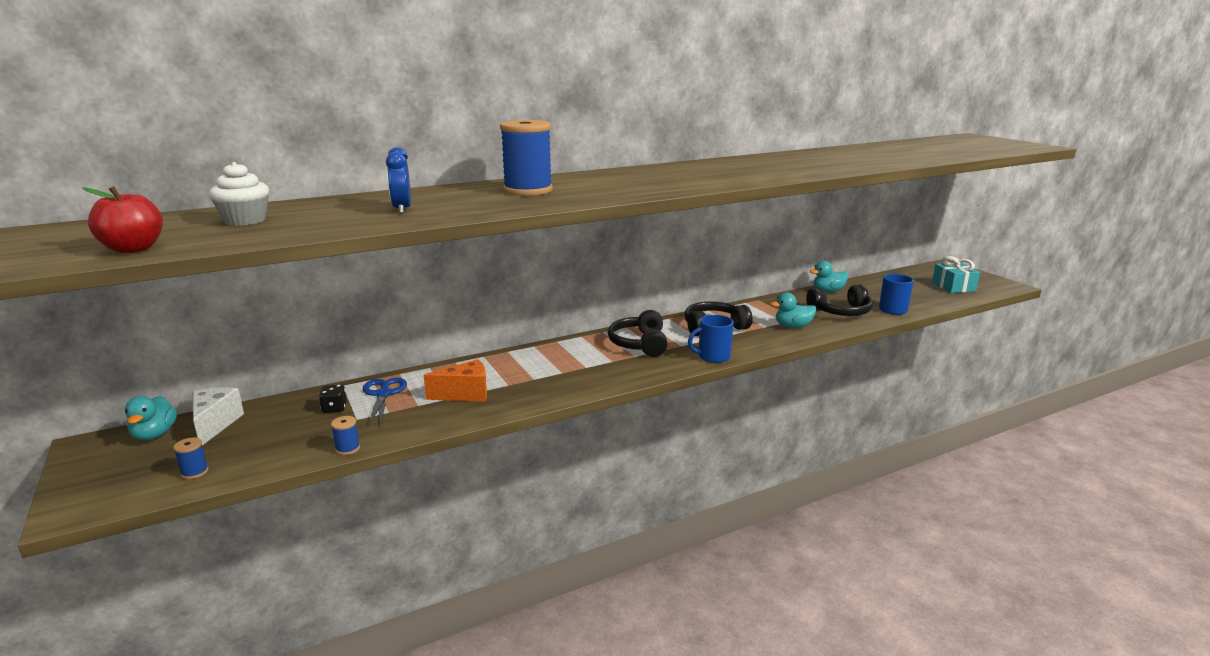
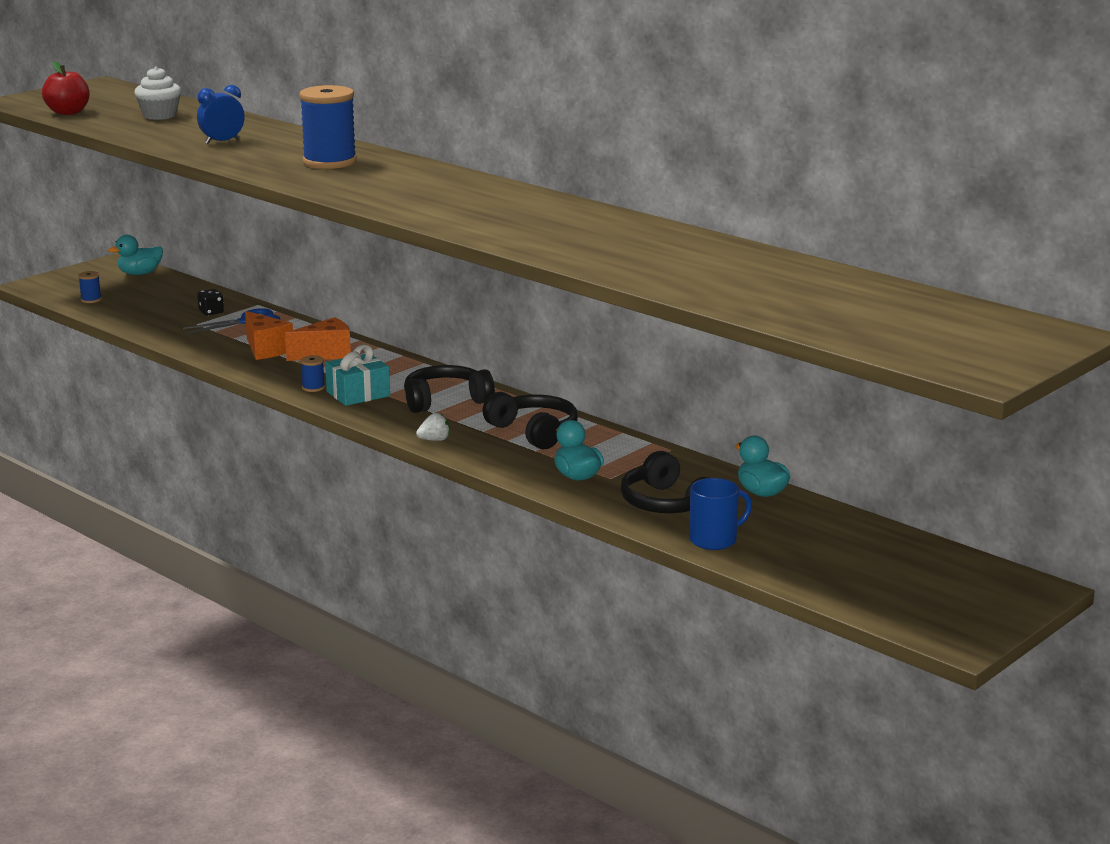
camera: 70 degrees right, 0 degrees up
(215, 424) = (164, 285): white cheese -> none
(347, 449) = (144, 333): blue spool -> blue spool (313, 388)
(503, 372) = (326, 354): none -> orange cheese
(713, 357) = (434, 440): blue mug -> white strawberry
(953, 287) = (894, 590): turquoise gift -> turquoise gift (358, 394)

